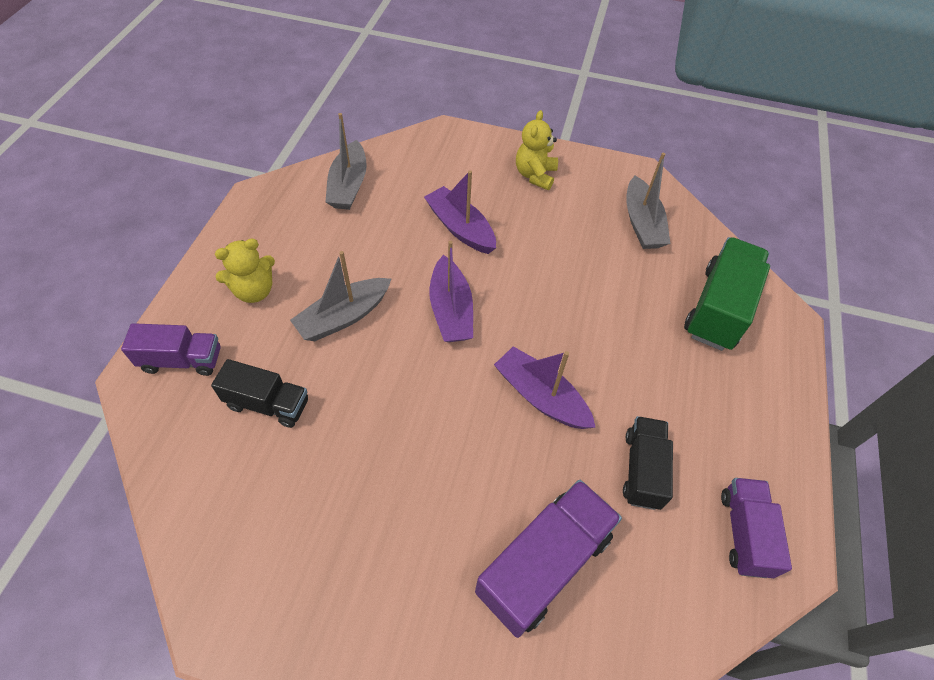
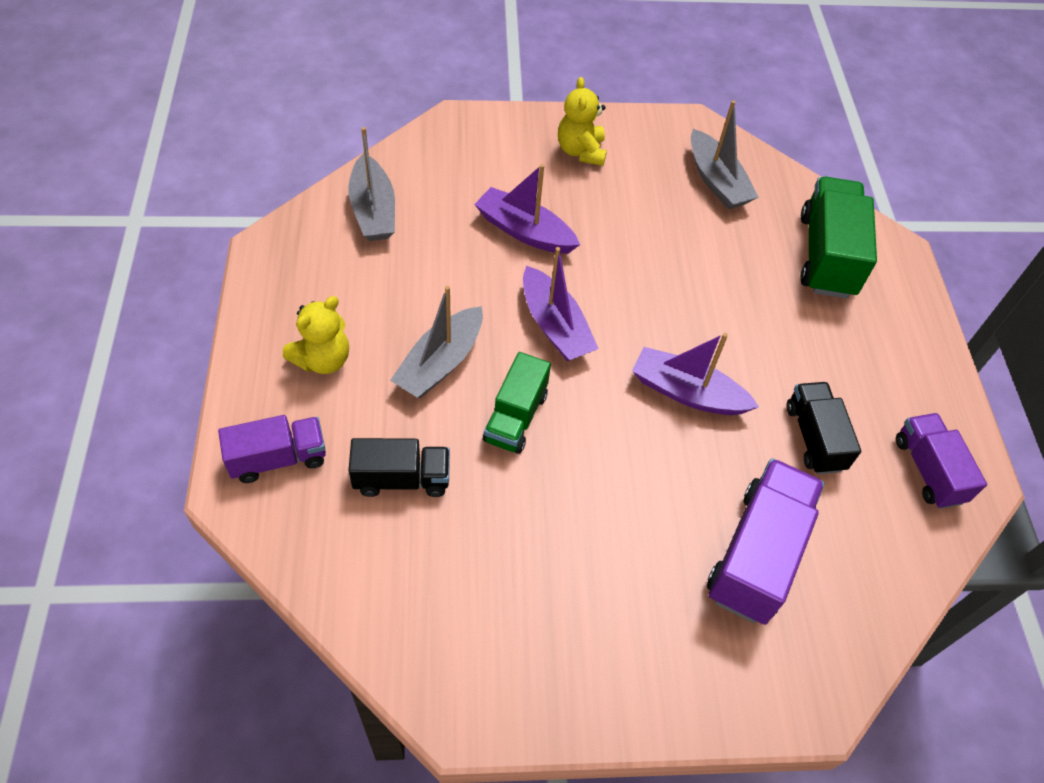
camera: 20 degrees left, 0 degrees up
(384, 378) = (516, 417): none -> green truck

